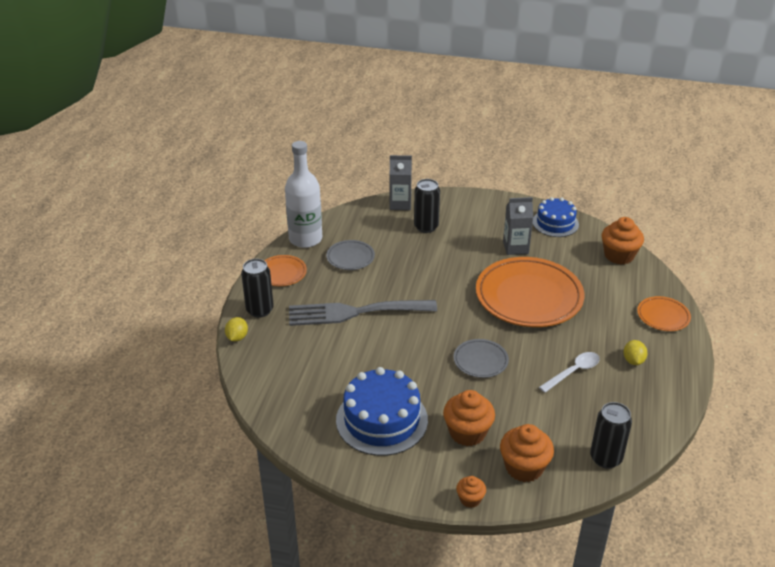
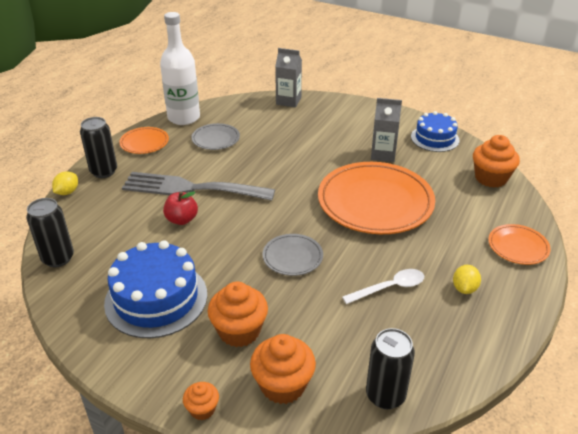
camera: 15 degrees right, 0 degrees up
(363, 344) = (182, 219): none -> red apple
(426, 227) = (302, 123): black can -> black can (58, 258)

